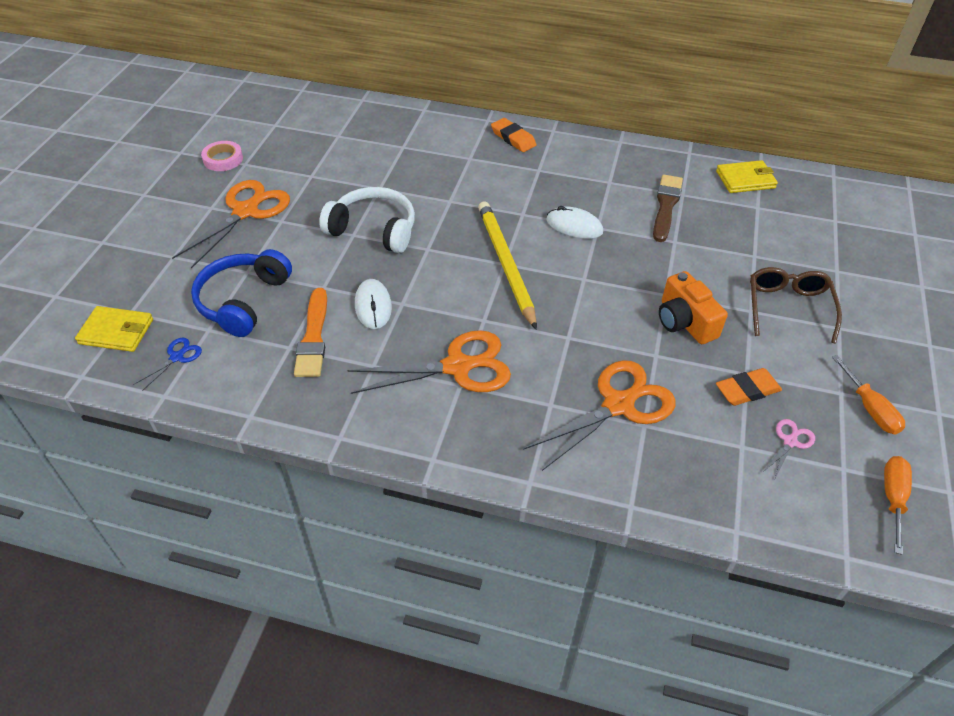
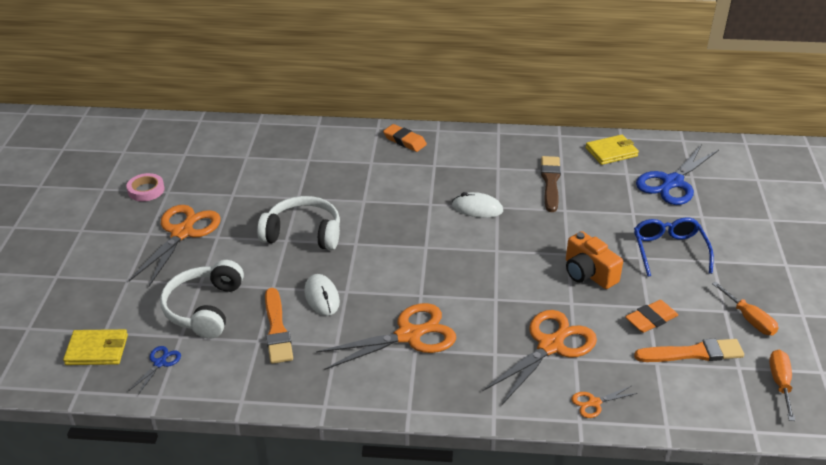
camera: 10 degrees left, 10 degrees down
(243, 301) = (205, 308): blue headphones -> white headphones
(505, 264) = (427, 247): yellow pencil -> none
(654, 486) = (594, 403): none -> orange scissors
(788, 307) = (669, 250): brown glasses -> blue glasses
(790, 441) = (693, 353): pink scissors -> orange brush
(810, 225) = (672, 183): none -> blue scissors

